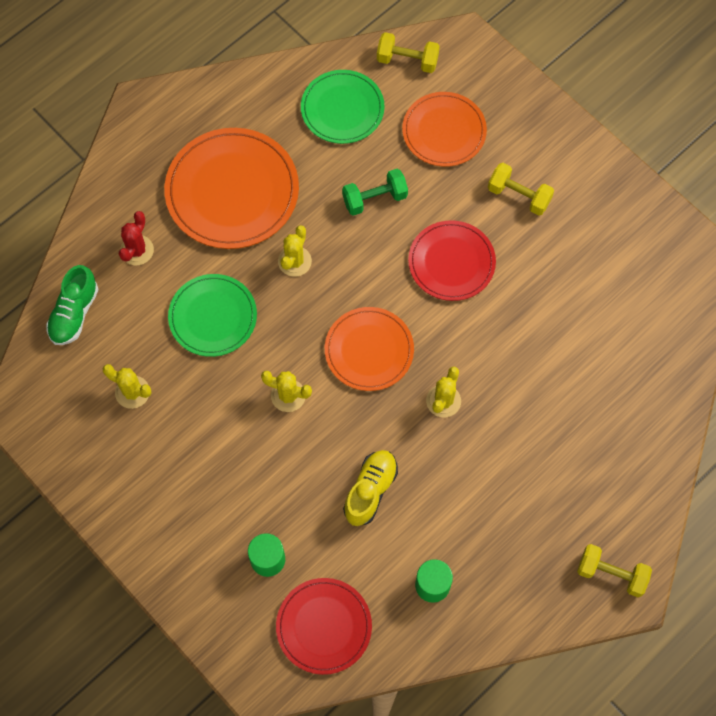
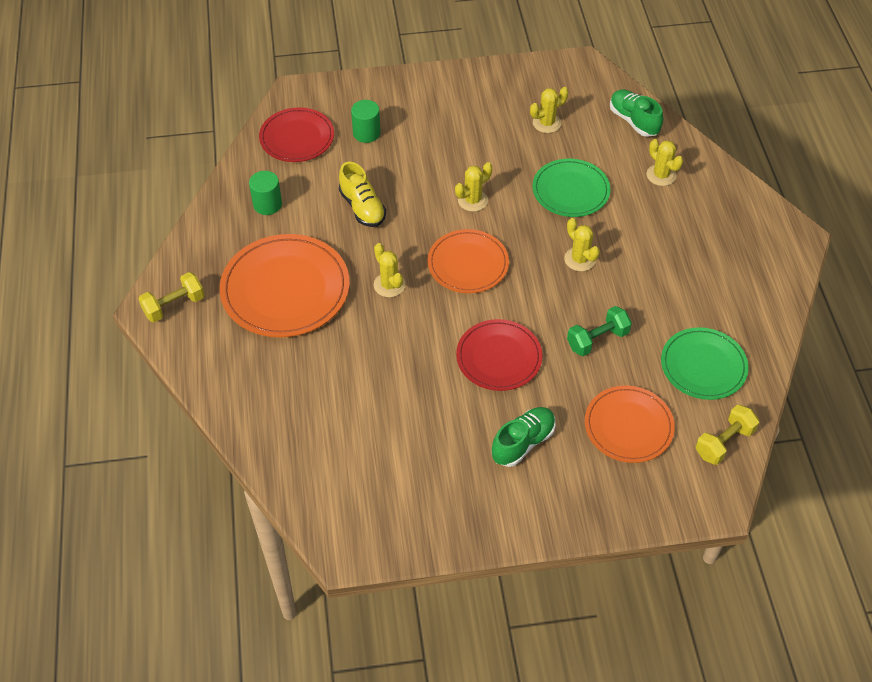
camera: 125 degrees right, 15 degrees down
(137, 250) = (661, 175): red cactus -> yellow cactus
(232, 191) = (673, 253): orange plate -> orange plate (285, 289)
(375, 199) = (597, 339): green dumbbell -> green dumbbell turned 45 degrees clockwise
(519, 196) = (523, 442): yellow dumbbell -> green shoe

